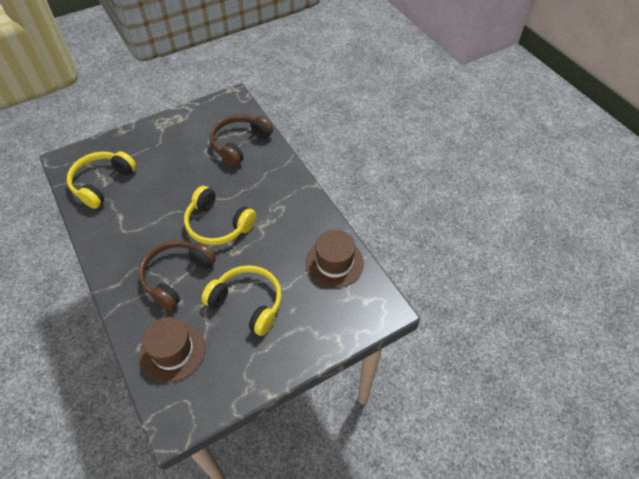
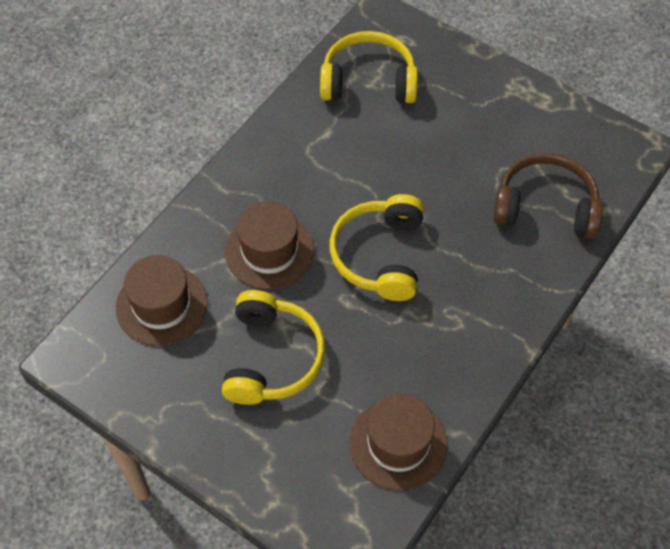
camera: 65 degrees right, 5 degrees up
(177, 277) = (269, 251): brown headphones -> brown hat

